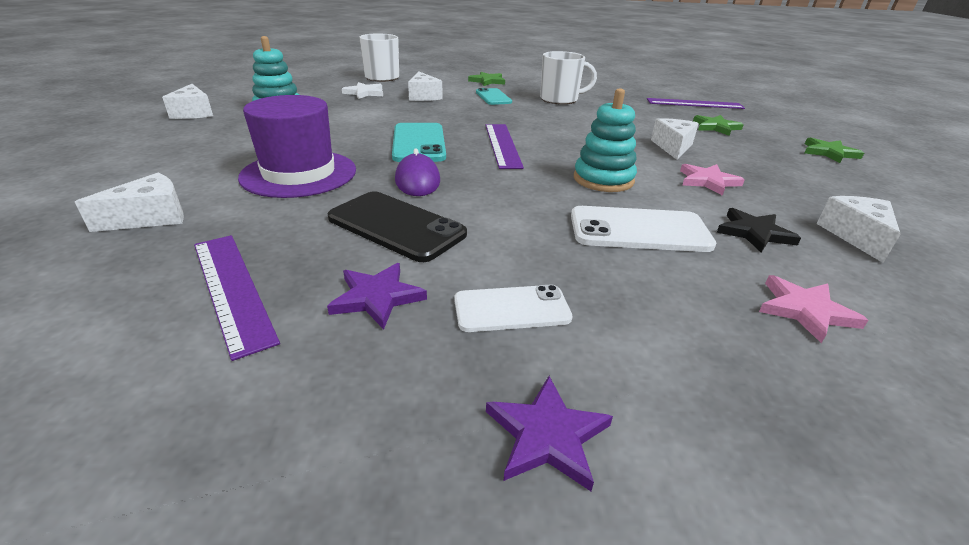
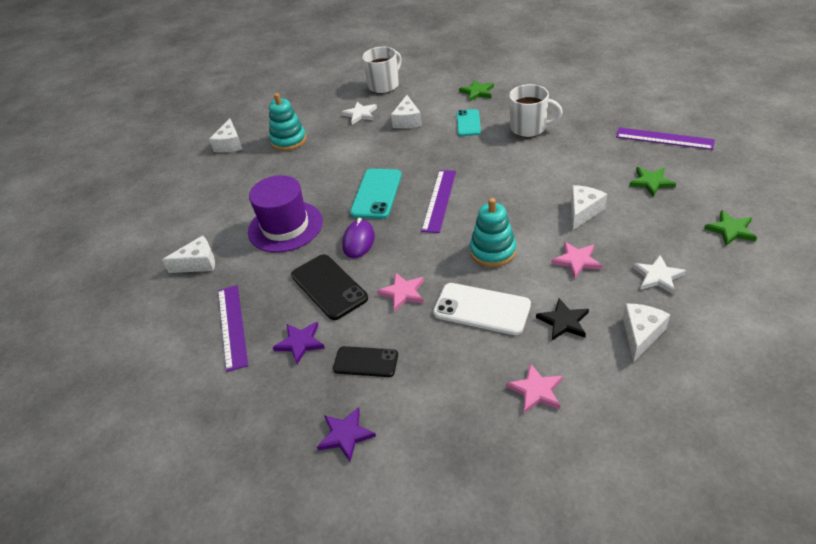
camera: 25 degrees right, 10 degrees up
(511, 309) = (366, 362): white phone -> black phone
(515, 223) = (403, 293): none -> pink star
(807, 187) = (658, 276): none -> white star

